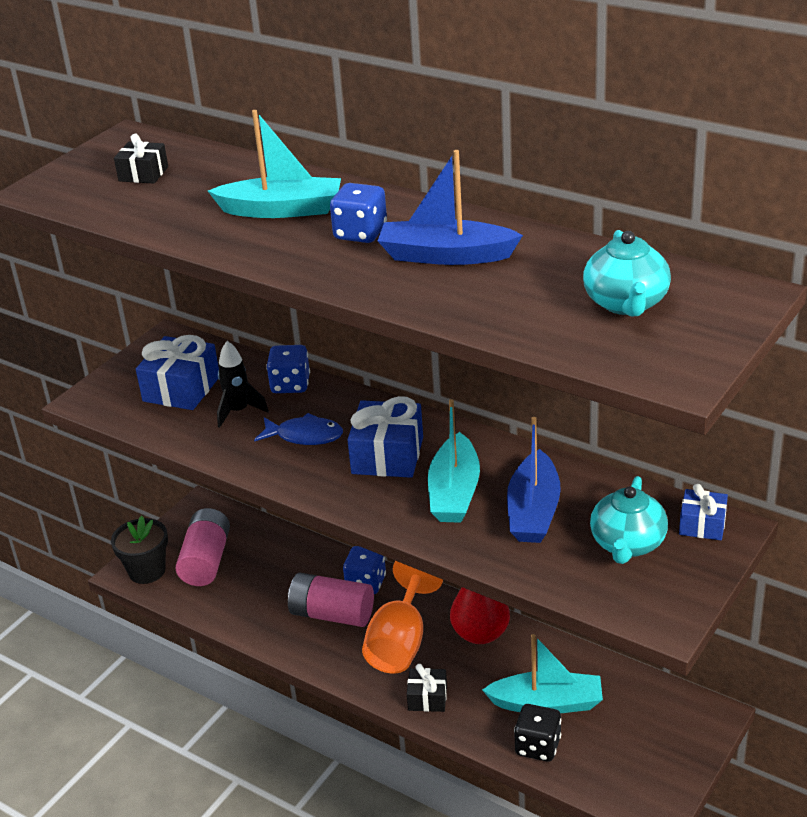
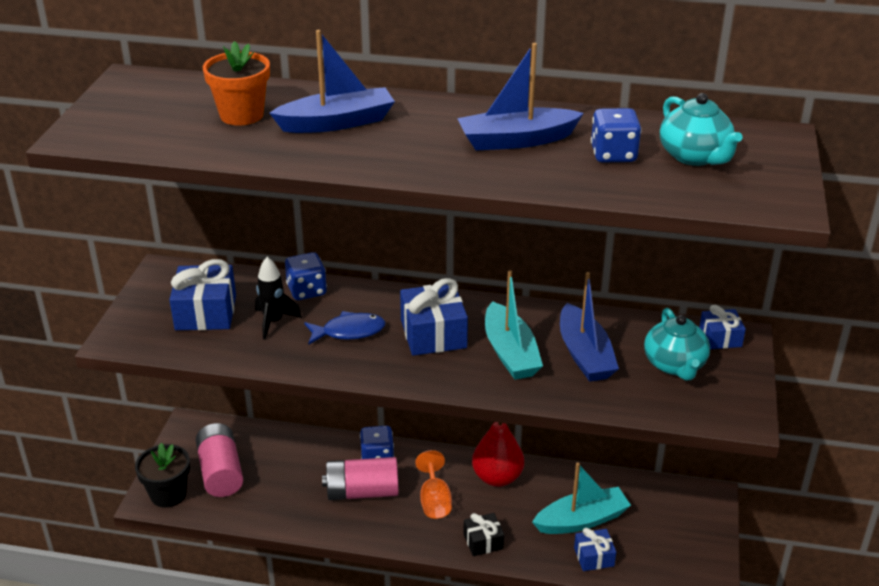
camera: 25 degrees left, 0 degrees up
(143, 174) = (175, 109): black gift -> none
(198, 189) = (241, 115): none -> orange flower pot
(282, 210) = (337, 123): turquoise boat -> blue boat
(360, 233) = (426, 133): blue dice -> blue dice (613, 155)
(400, 642) = (434, 501): orange goblet -> orange goblet, size x0.63
(537, 746) = (594, 557): black dice -> blue gift

